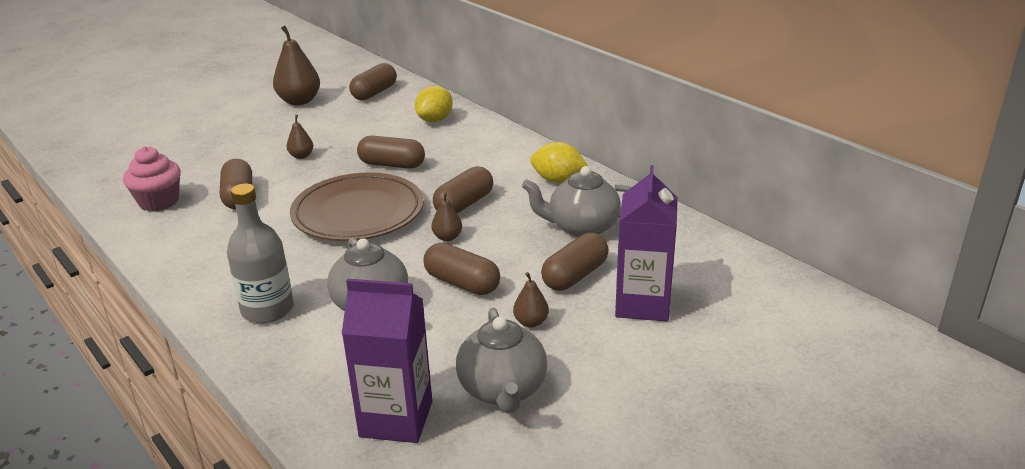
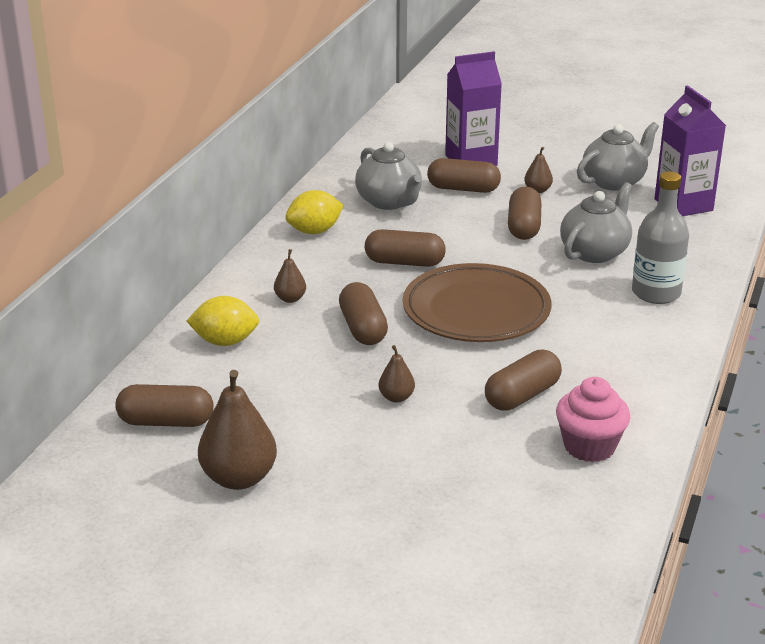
camera: 120 degrees left, 0 degrees up
(447, 237) = (467, 253): brown pear -> brown pear (290, 299)
(558, 180) = (314, 231): yellow lemon -> yellow lemon turned 75 degrees clockwise

